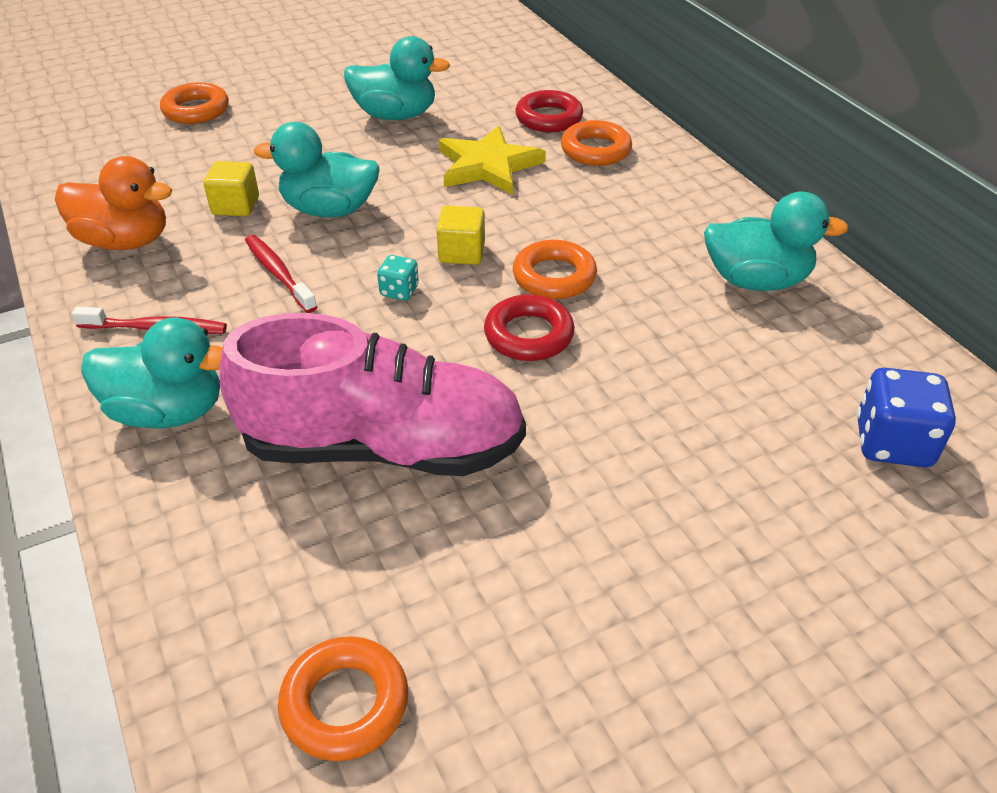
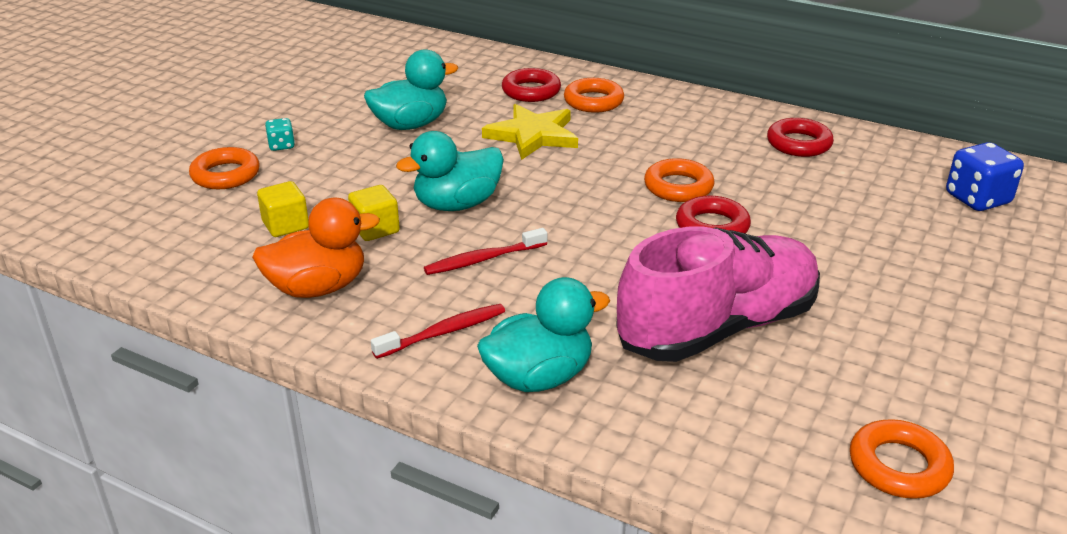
camera: 35 degrees left, 10 degrees down
(279, 273) = (483, 259): red toothbrush -> red toothbrush turned 45 degrees counterclockwise
(399, 291) = (589, 235): turquoise dice -> turquoise dice (281, 145)
(461, 253) = (596, 196): yellow cube -> yellow cube (285, 225)
(756, 281) = (798, 143): turquoise duck -> red ring

